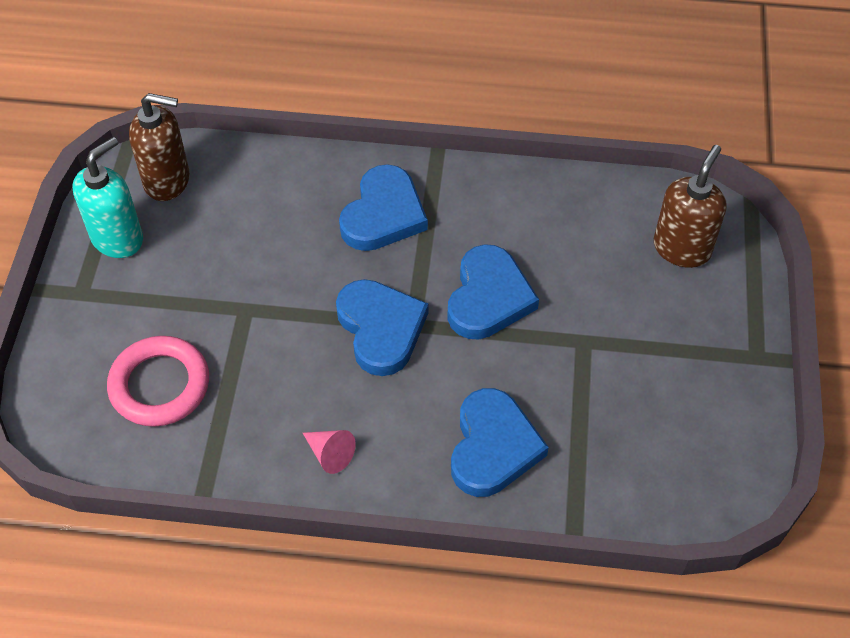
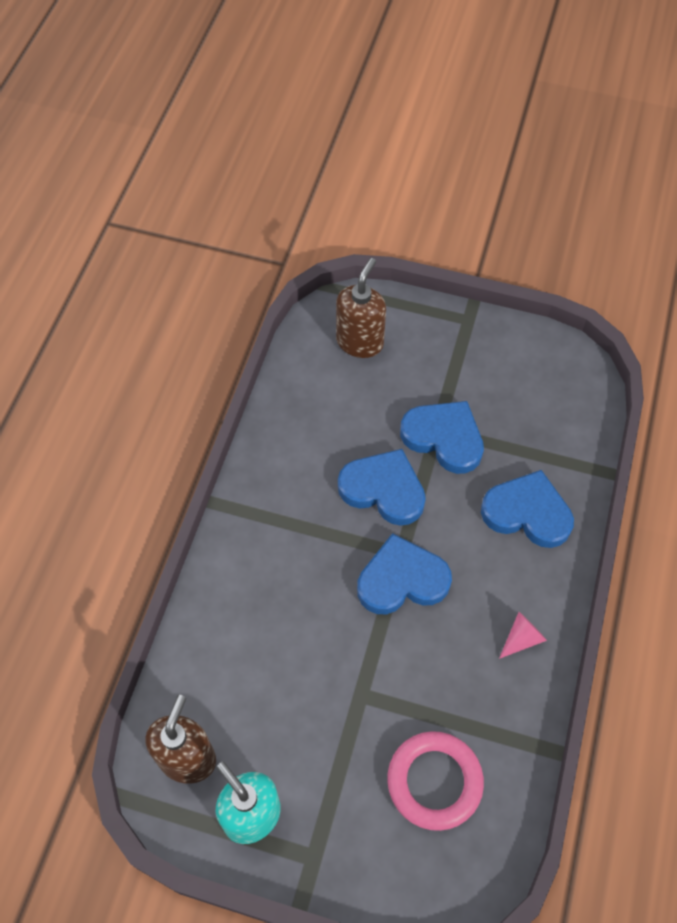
camera: 80 degrees left, 5 degrees up
(383, 214) = (276, 559): blue heart -> blue heart (444, 438)
(682, 248) = (360, 342): brown soap dispenser -> brown soap dispenser turned 75 degrees clockwise

